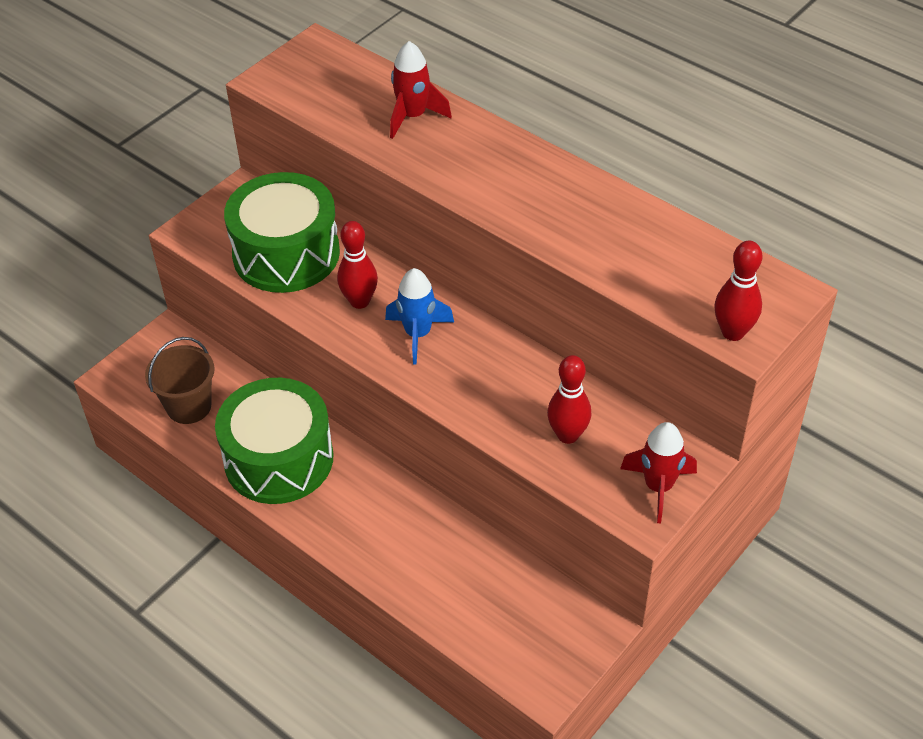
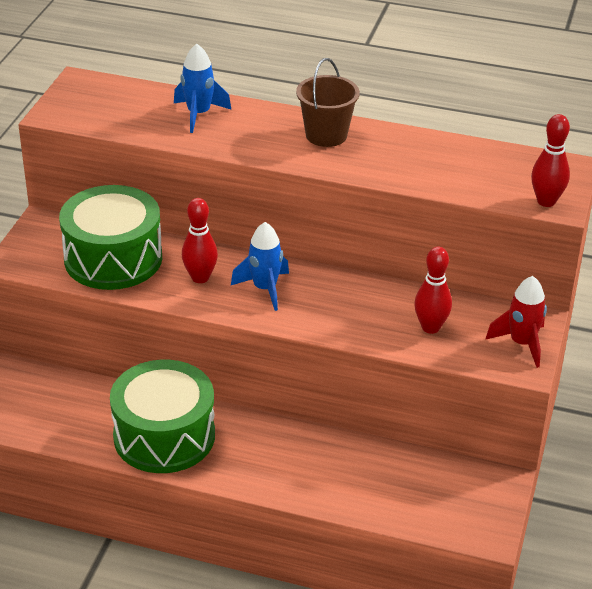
camera: 25 degrees left, 10 degrees down
(189, 406) = (57, 418): brown bucket -> brown bucket (326, 135)
(413, 116) = (199, 114): red rocket -> blue rocket

